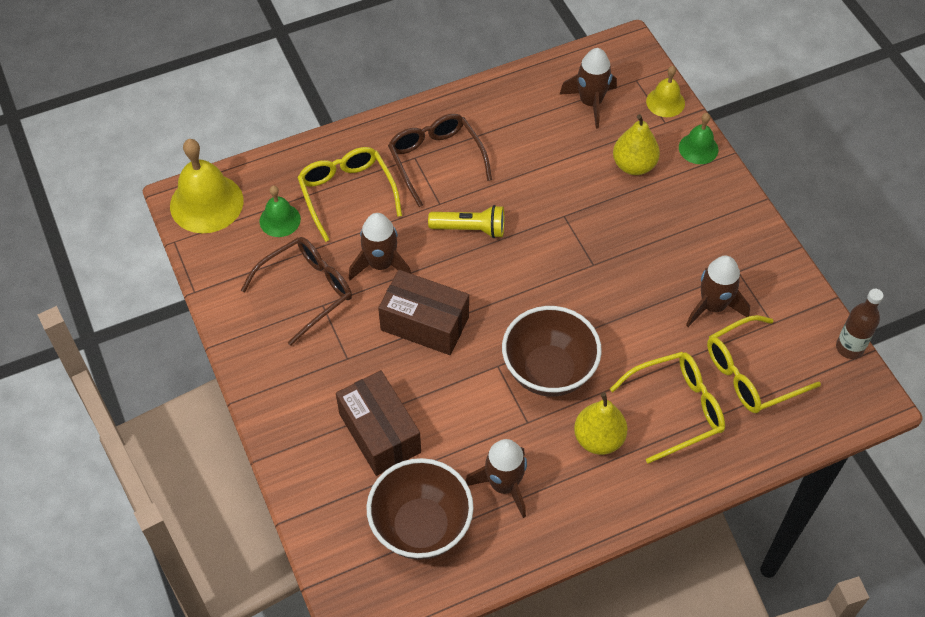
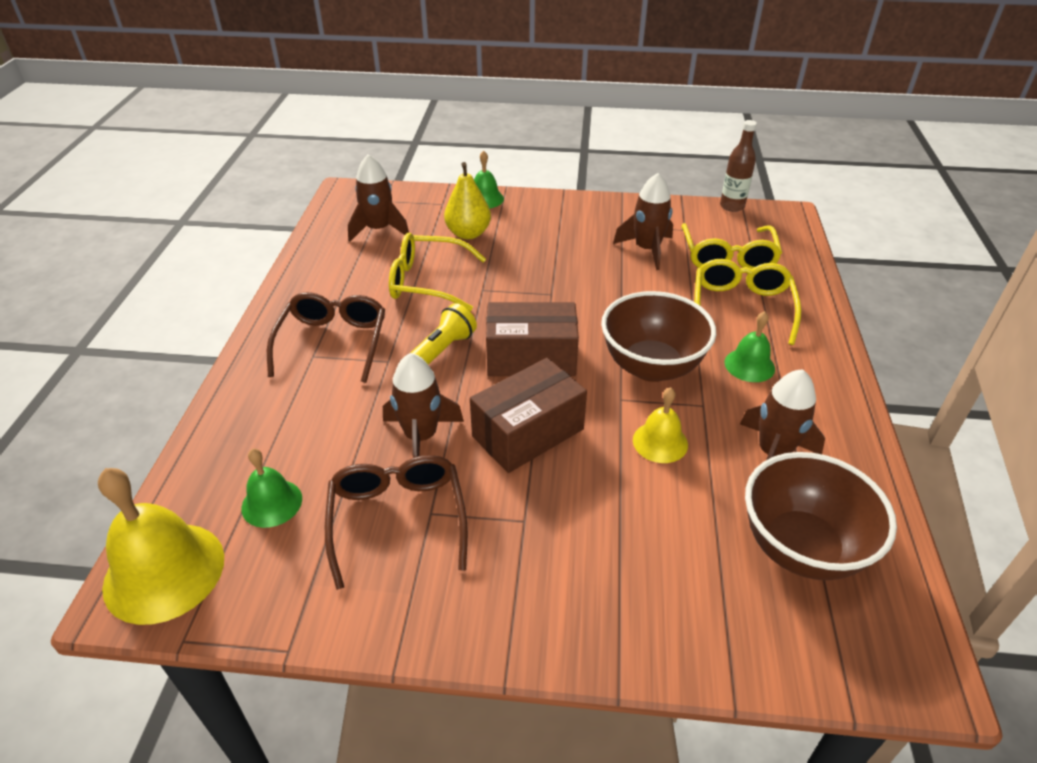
camera: 60 degrees left, 15 degrees down
(347, 193) = (300, 426): yellow glasses -> yellow glasses (427, 282)
(380, 433) = (650, 533): brown box -> brown box (531, 358)
(435, 160) = (333, 342): brown glasses -> brown glasses turned 90 degrees clockwise
(598, 439) = (749, 365): yellow pear -> green bell
(665, 102) = (422, 196): yellow bell -> yellow bell (660, 442)

